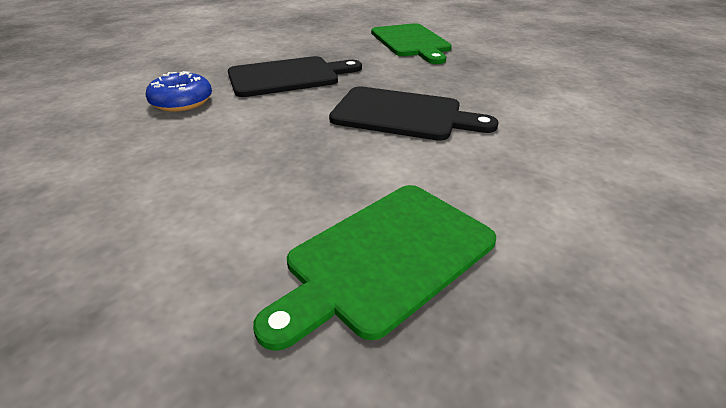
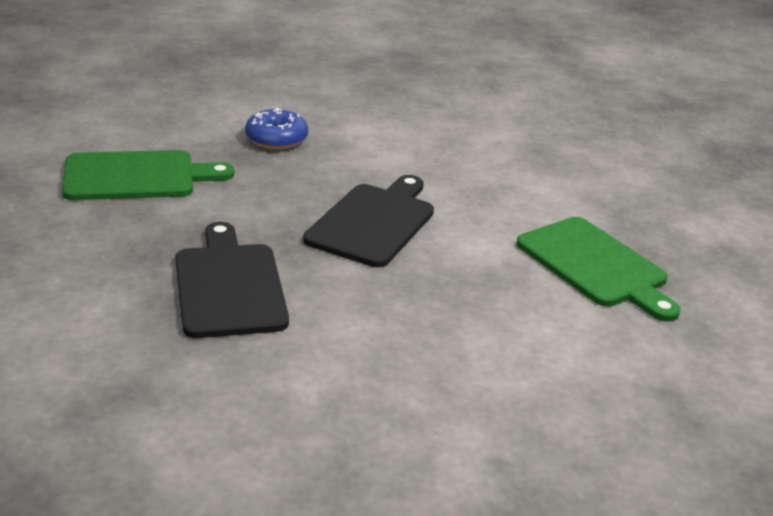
camera: 85 degrees left, 5 degrees down
(182, 102) = (288, 376): blue donut -> blue donut (276, 139)

